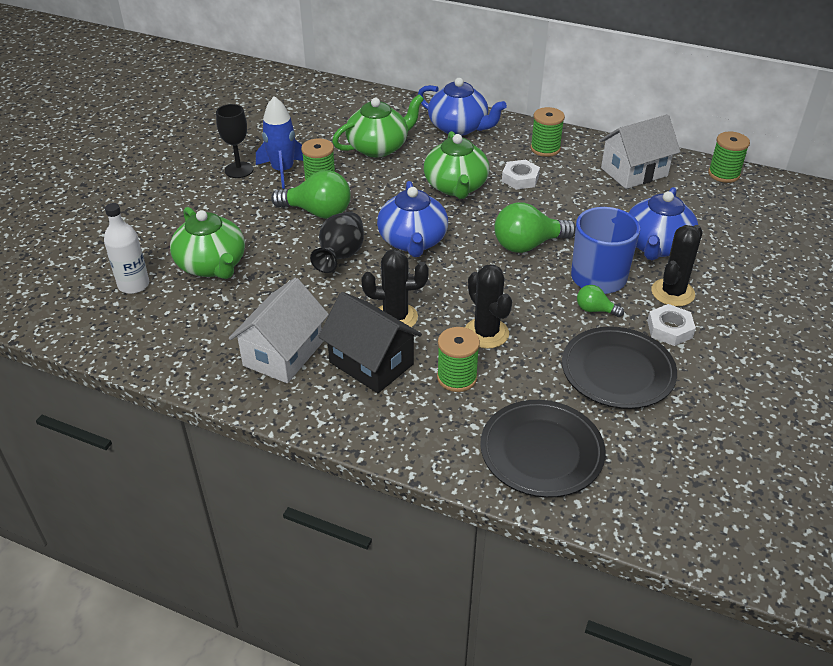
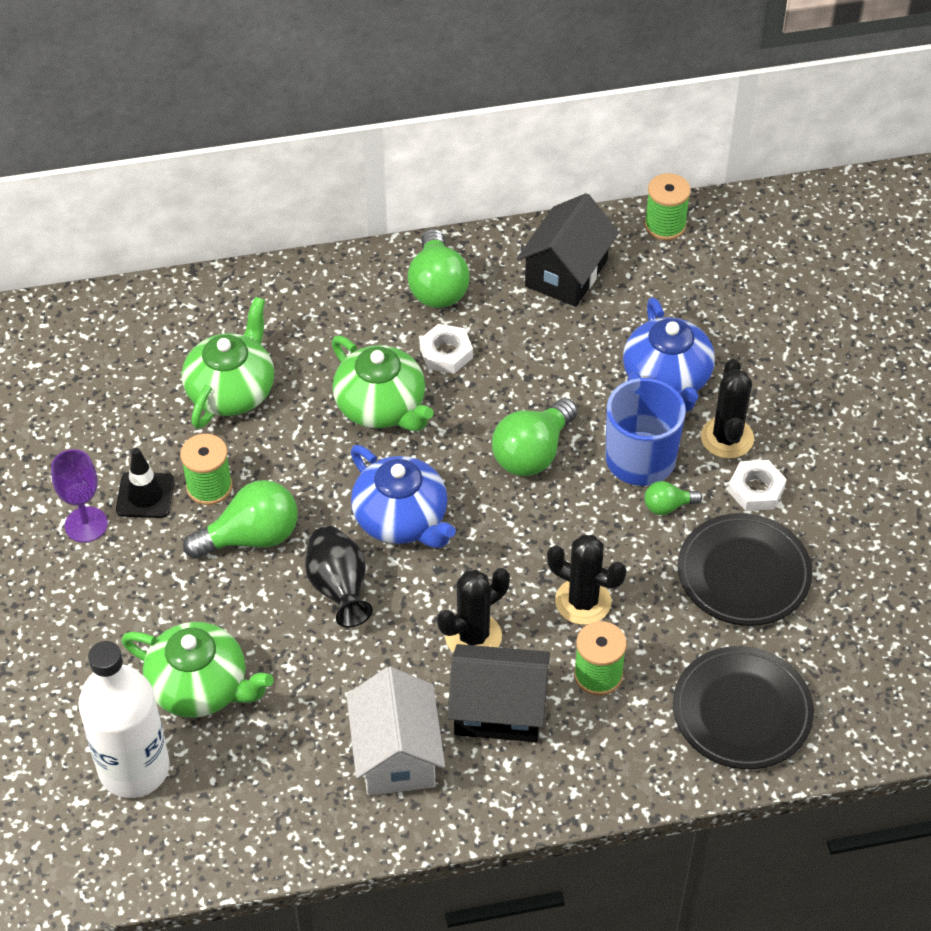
camera: 35 degrees left, 10 degrees up
(133, 285) = (134, 768): white bottle -> white bottle, size x1.64
(239, 170) = (86, 524): black goblet -> purple goblet
(283, 171) = (145, 495): blue rocket -> black traffic cone
(459, 127) = (304, 303): blue teapot -> none
(545, 149) = (437, 286): green spool -> green light bulb
(634, 172) = (566, 273): white house -> black house

